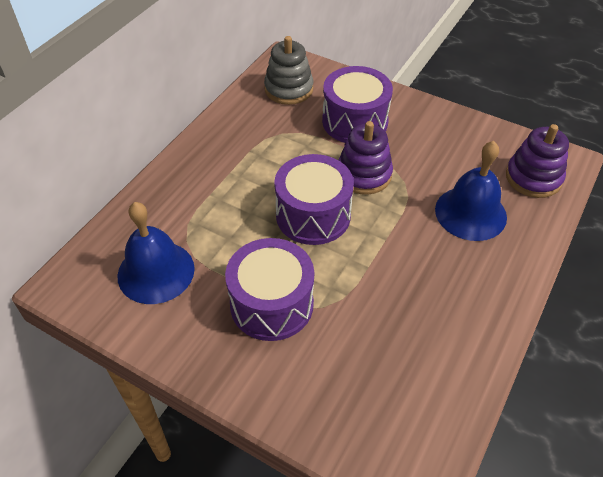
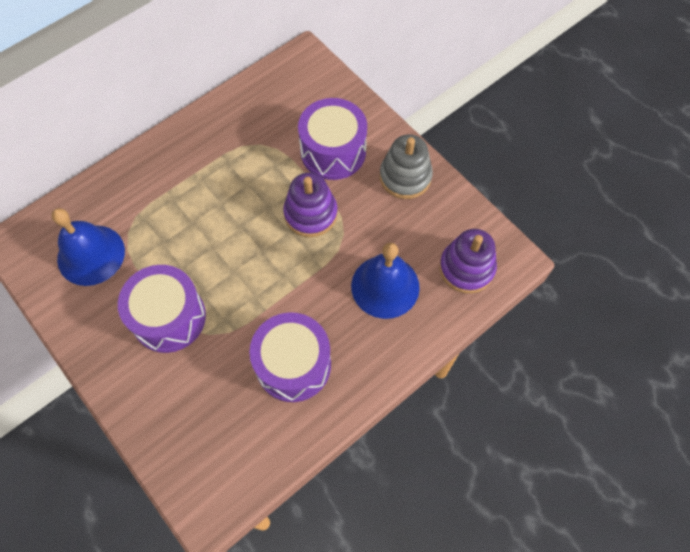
camera: 20 degrees right, 15 degrees up
(288, 89) = (290, 94): grey stacking toy -> grey stacking toy (405, 177)
(313, 215) = (244, 242): purple drum -> purple drum (293, 365)

